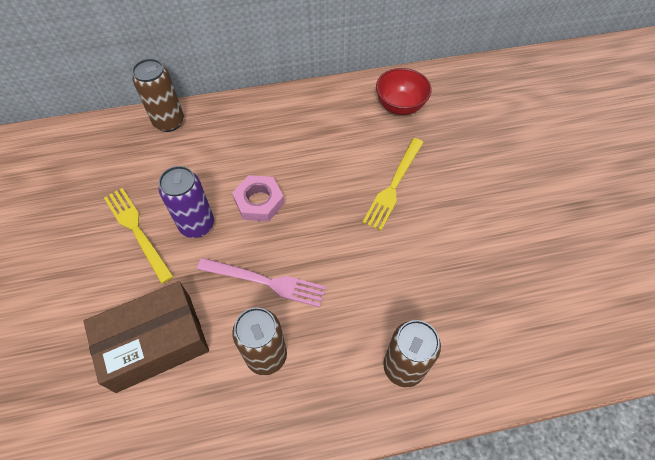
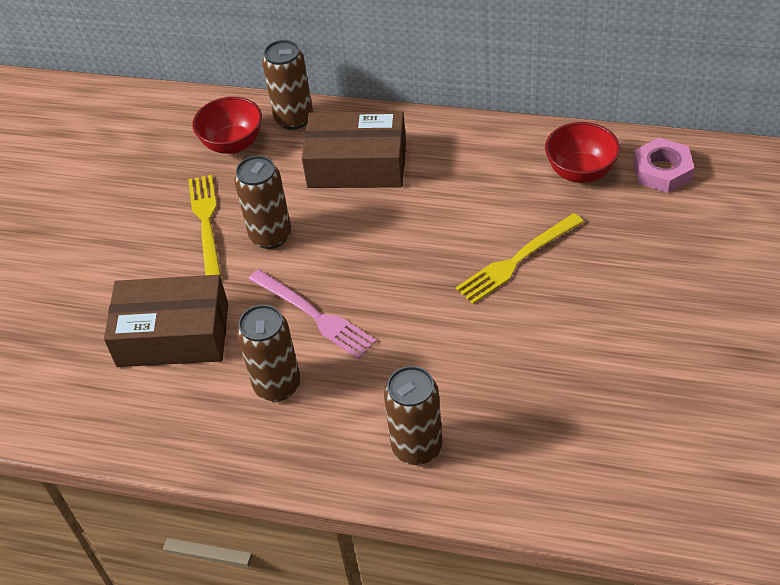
camera: 30 degrees right, 10 degrees down
(128, 156) = (233, 144): none -> red bowl
(197, 225) = (270, 236): purple can -> brown can
(237, 145) = (357, 165): none -> brown box
(259, 201) = (350, 232): pink nut -> pink nut (662, 170)

